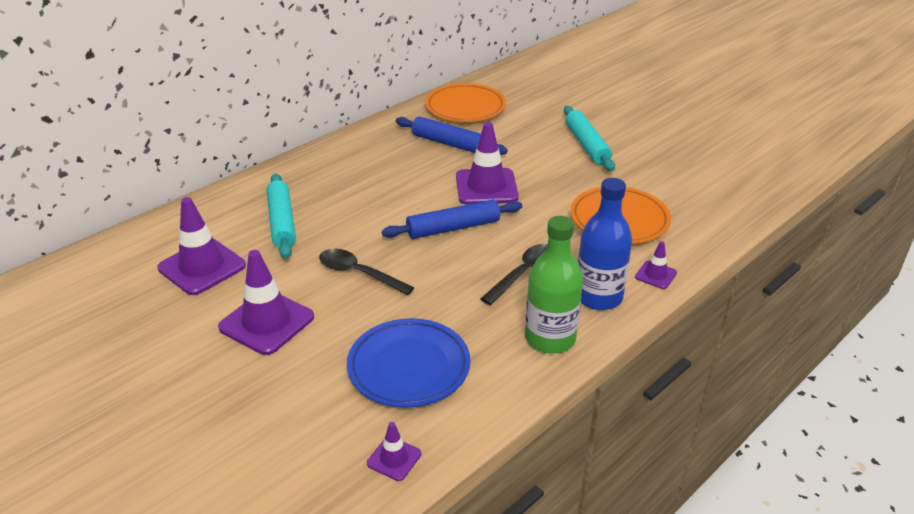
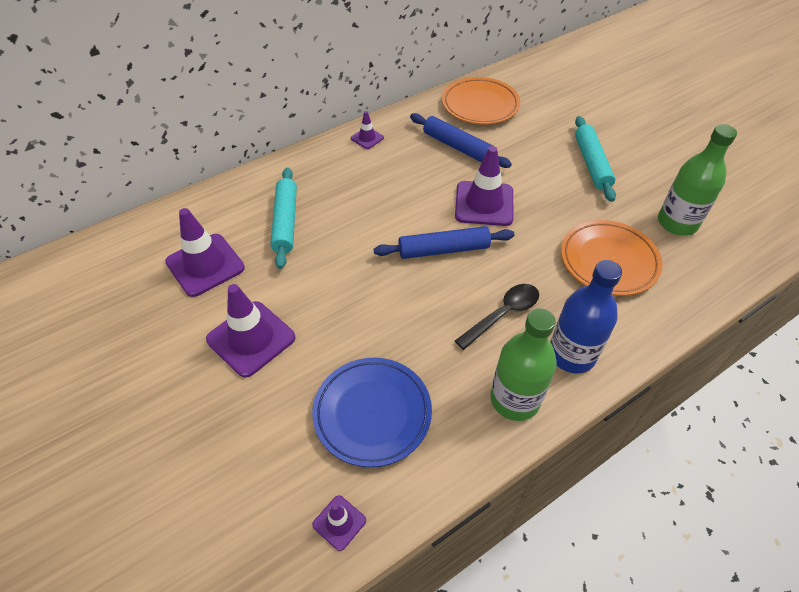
camera: 10 degrees right, 15 degrees up
(359, 273) = (345, 292): black spoon -> none
(655, 275) = (634, 335): purple traffic cone -> purple traffic cone (367, 138)
(679, 184) = (677, 223): none -> green bottle

